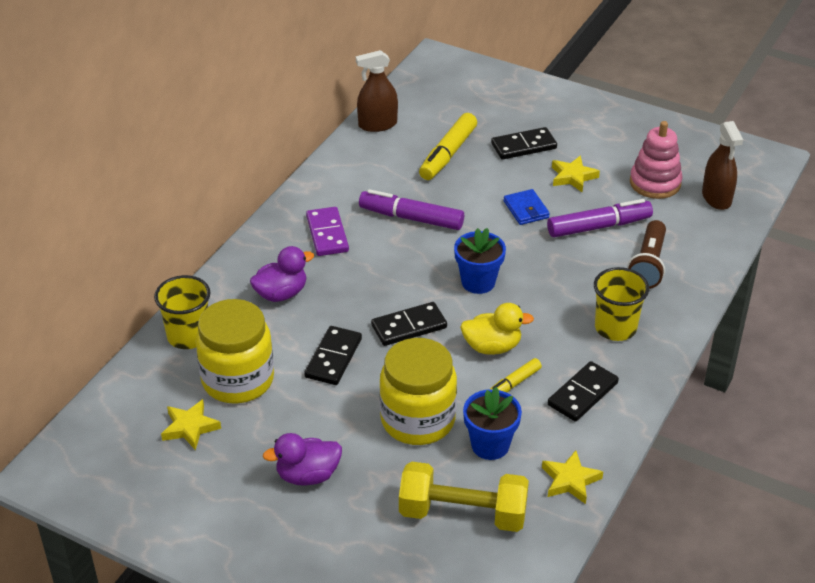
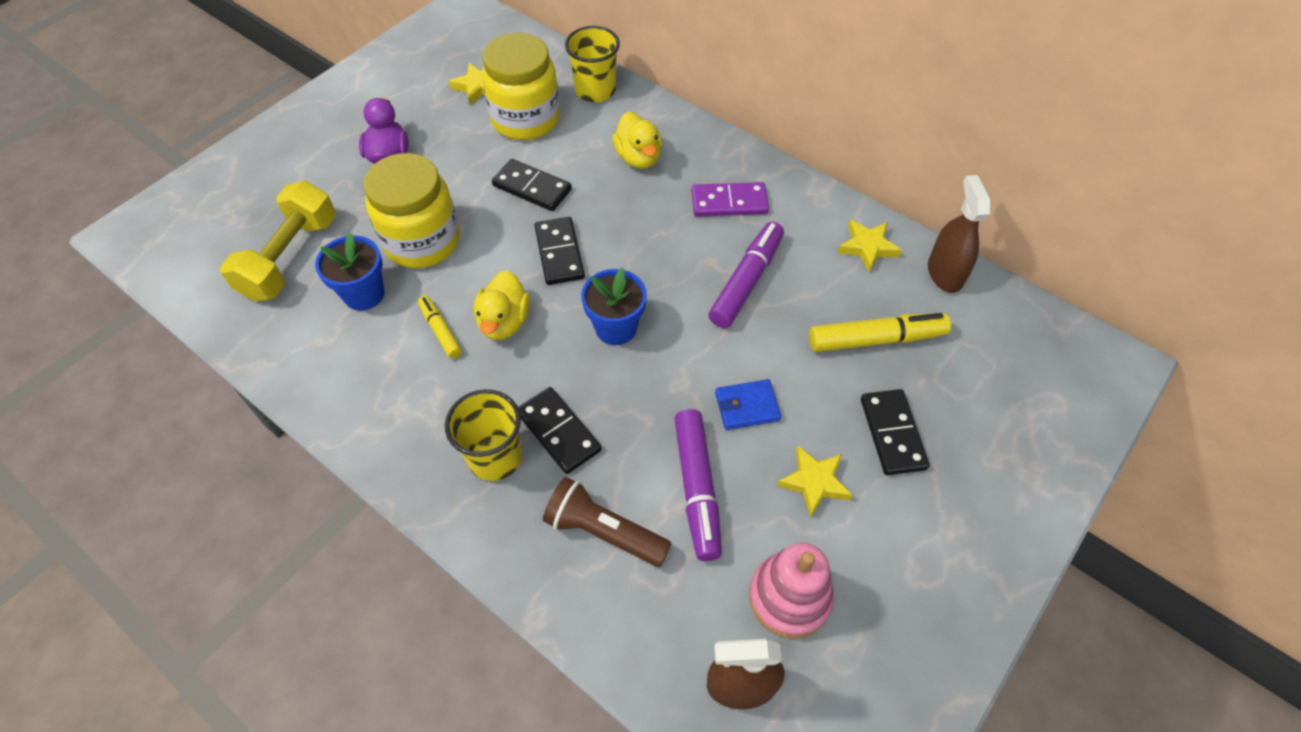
camera: 100 degrees right, 15 degrees up
(281, 293) = (638, 158): purple duck -> yellow duck
(448, 154) = (876, 339): yellow marker -> yellow marker turned 135 degrees clockwise
(570, 480) = (286, 354): yellow star -> yellow star (867, 247)
(583, 394) = (400, 394): black domino -> black domino (558, 432)

